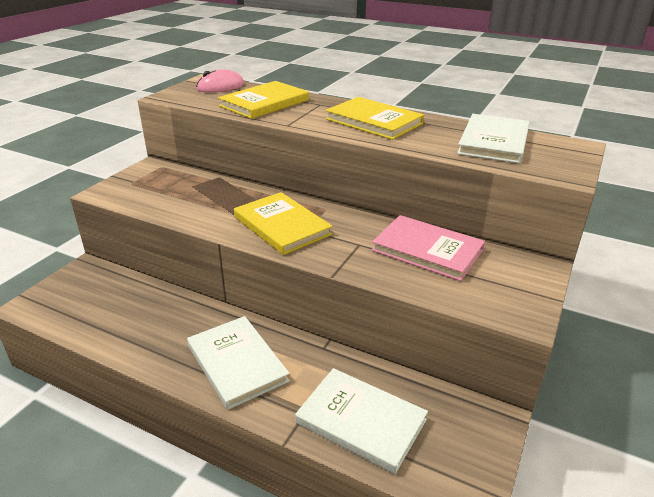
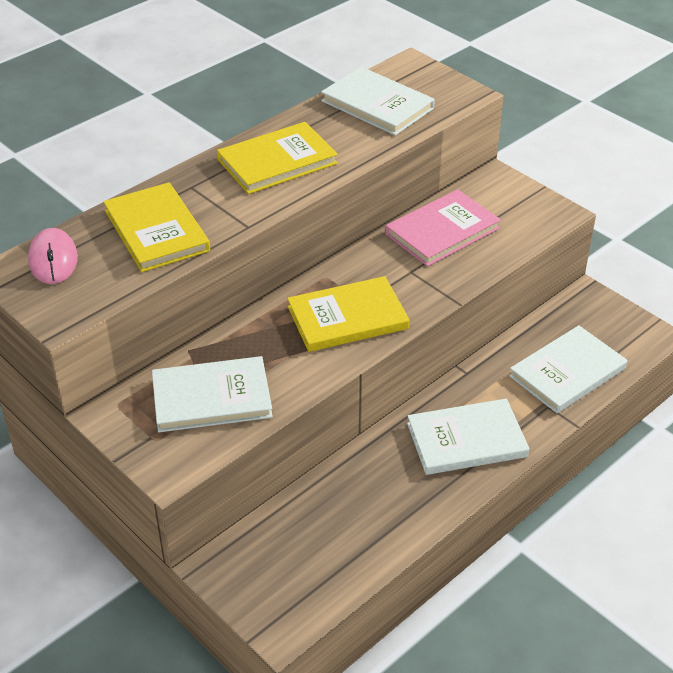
camera: 70 degrees left, 10 degrees up
(174, 192) = (211, 397): none -> white book

